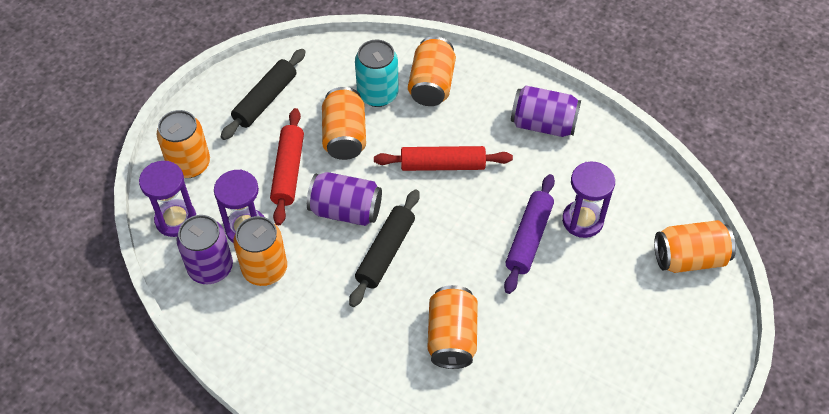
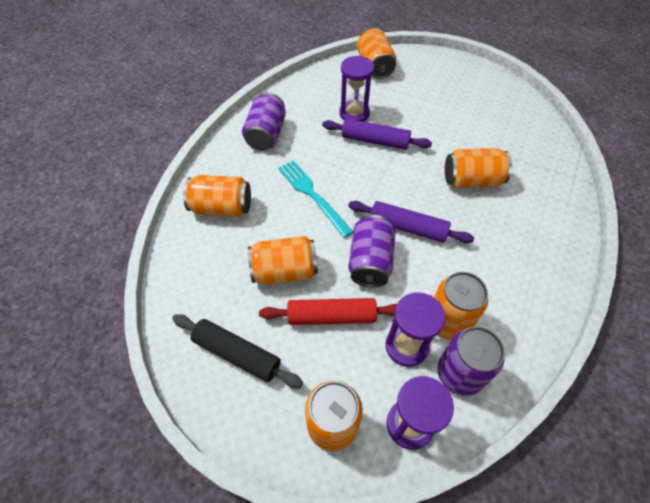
camera: 95 degrees left, 0 degrees up
(377, 94) = (232, 249): turquoise can -> none
(385, 252) = (408, 227): black rolling pin -> purple rolling pin
(442, 165) = (312, 195): red rolling pin -> turquoise fork

